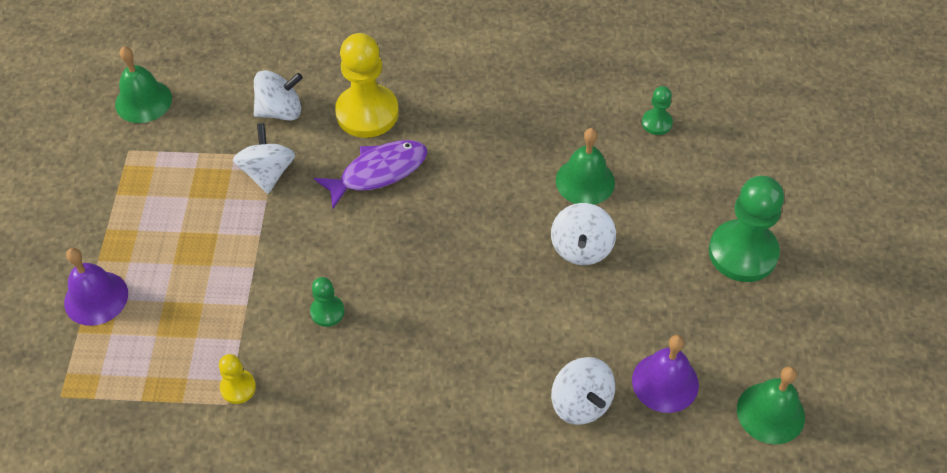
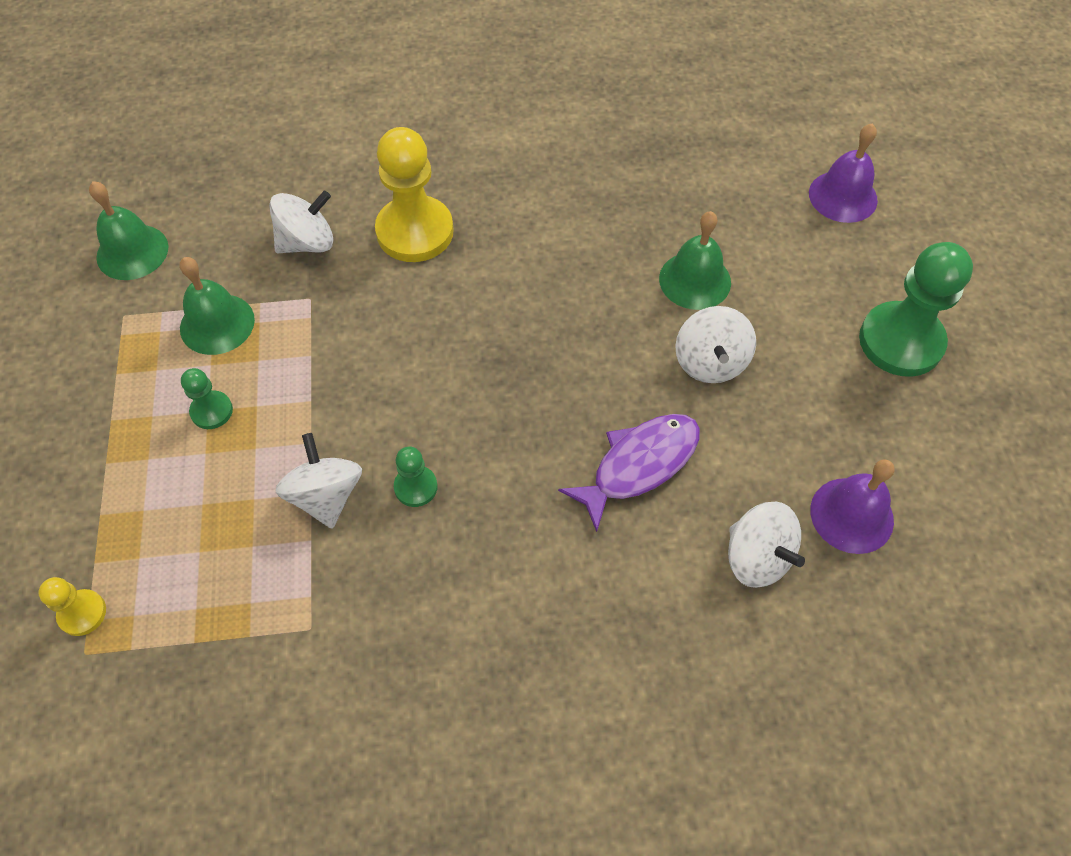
camera: 10 degrees left, 5 degrees up
(96, 298) = (111, 513): purple bell -> purple bell (843, 196)
(238, 387) = (320, 605): yellow pawn -> yellow pawn (82, 613)
(268, 173) = (306, 321): white spinning top -> white spinning top (326, 496)
(378, 172) = (444, 302): purple fish -> purple fish (639, 465)
(656, 123) = (761, 200): green pawn -> green pawn (211, 411)
(770, 413) = (986, 534): green bell -> green bell (217, 324)

